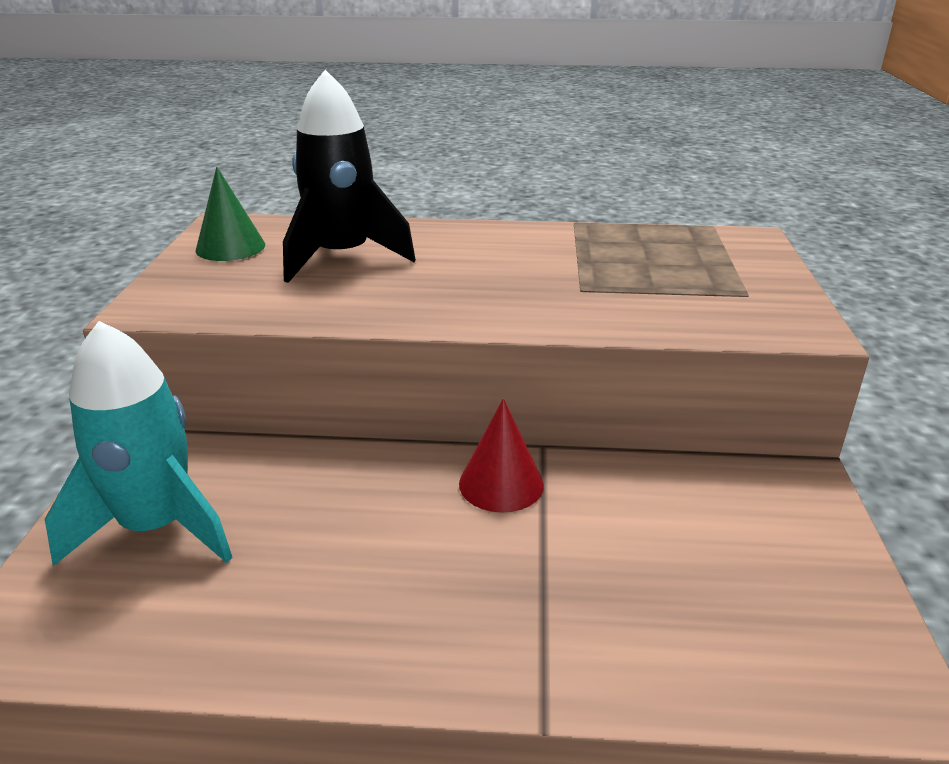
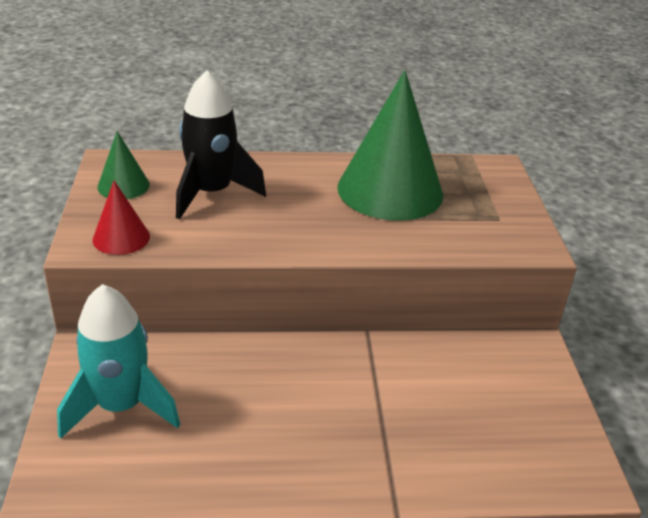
camera: 10 degrees left, 5 degrees up
(501, 484) = (345, 360): red cone -> red cone (121, 238)
(590, 259) = (390, 190): none -> green cone

